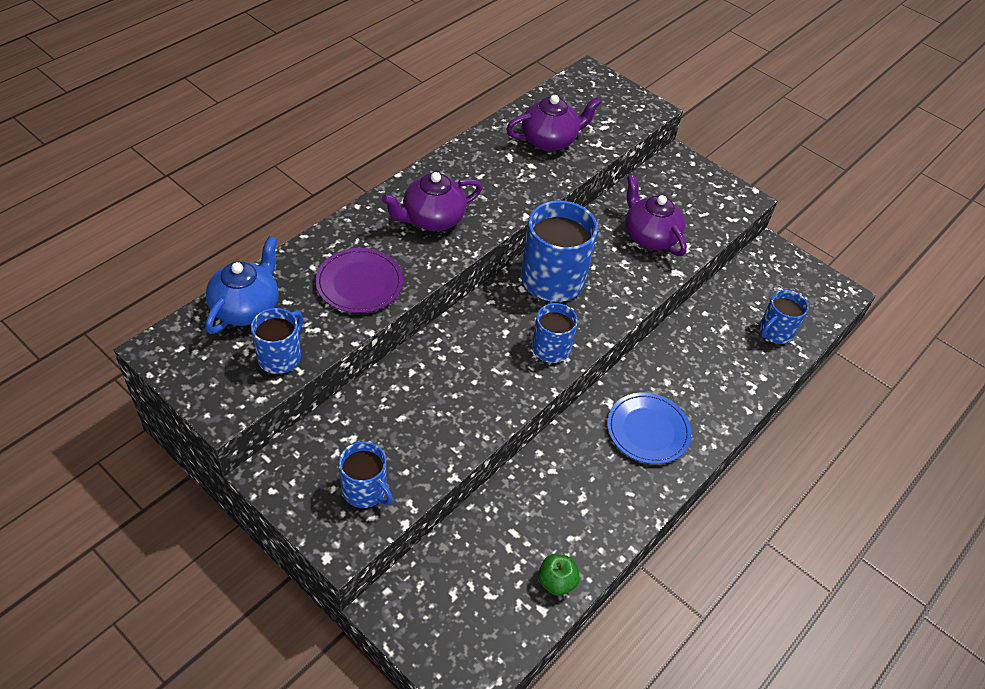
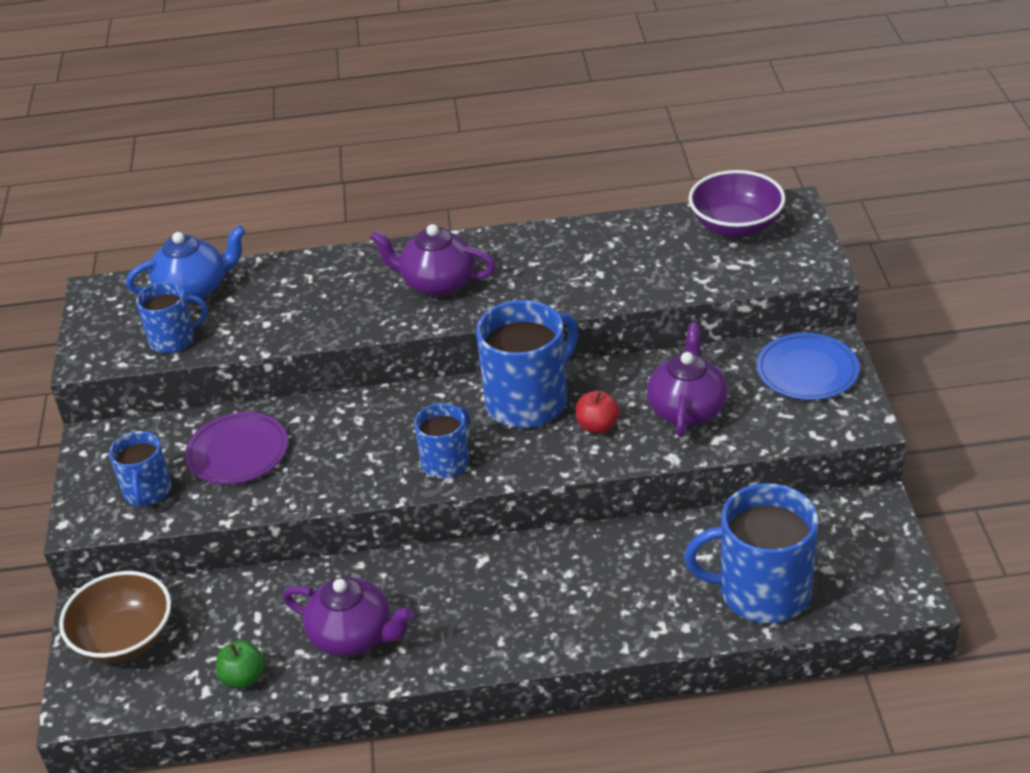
camera: 50 degrees right, 10 degrees down
(359, 283) = (305, 310): purple plate -> purple plate (237, 452)
(440, 613) = (124, 639): none -> brown bowl
(549, 140) = (651, 257): purple teapot -> purple teapot (352, 636)
(574, 99) = (736, 226): none -> purple bowl
(612, 273) = (597, 426): none -> red apple
(648, 430) = (490, 605): blue plate -> blue plate (807, 370)
(775, 332) = (762, 591): blue mug -> blue mug, size x1.75

